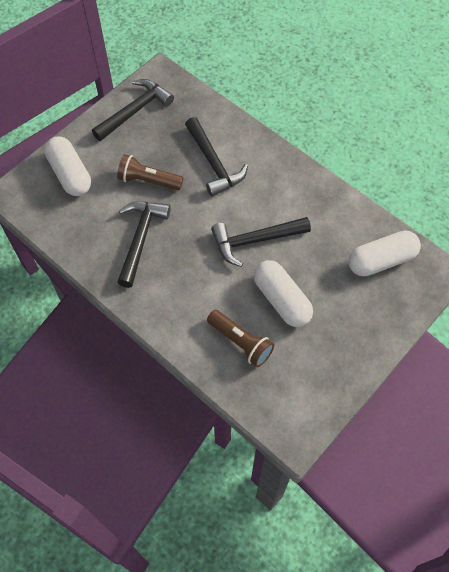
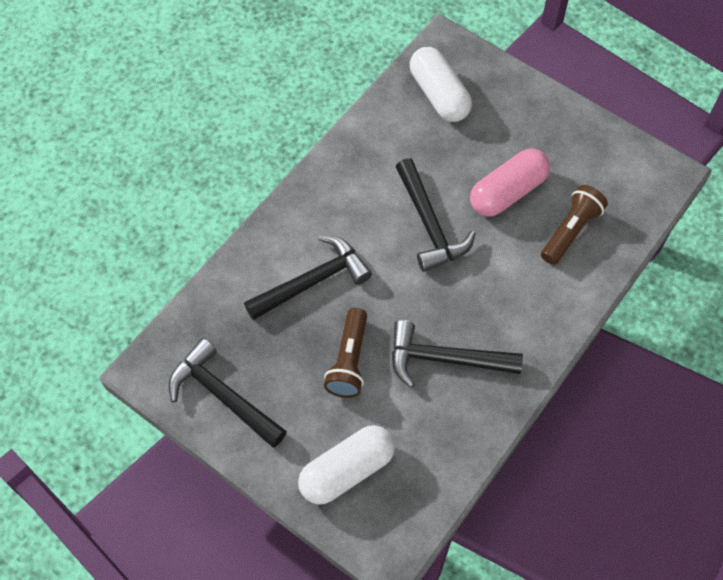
camera: 95 degrees left, 0 degrees up
(281, 300) = (507, 192): white capsule -> pink capsule

